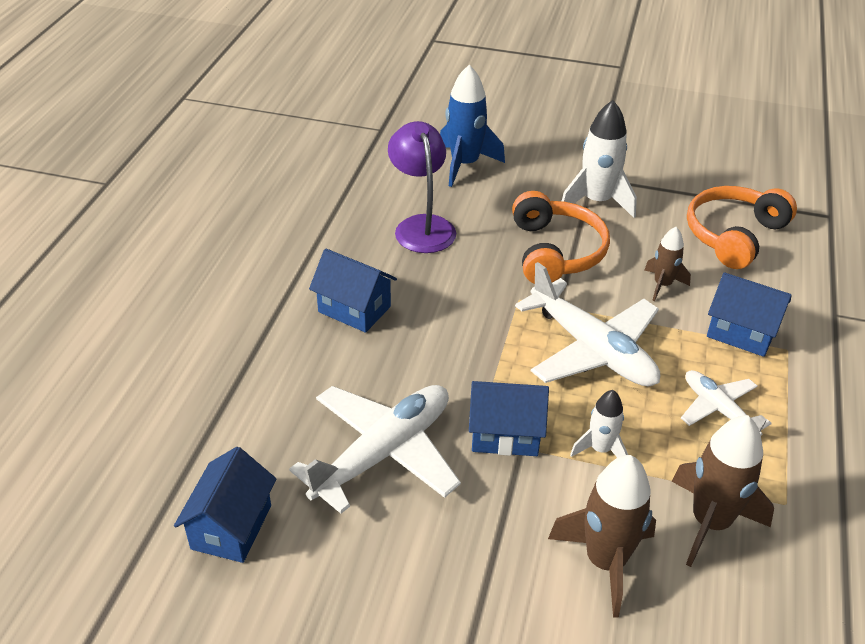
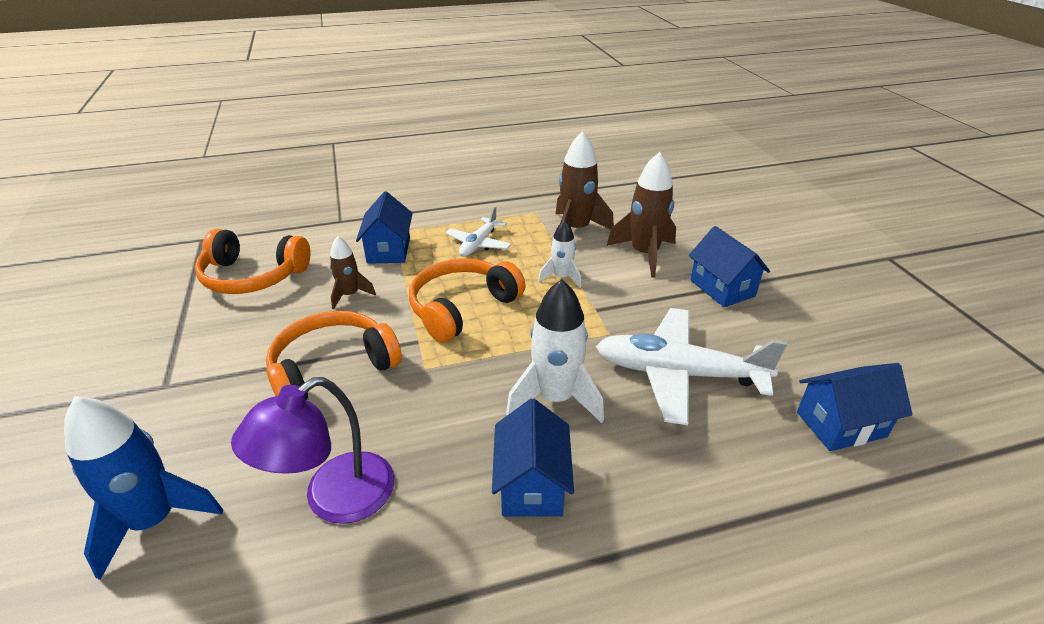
camera: 120 degrees left, 5 degrees down
(505, 434) = (592, 320): blue house -> blue house (722, 288)
(592, 349) = (462, 308): white plane -> orange headphones
(596, 201) = (220, 368): white rocket -> white rocket (556, 398)

